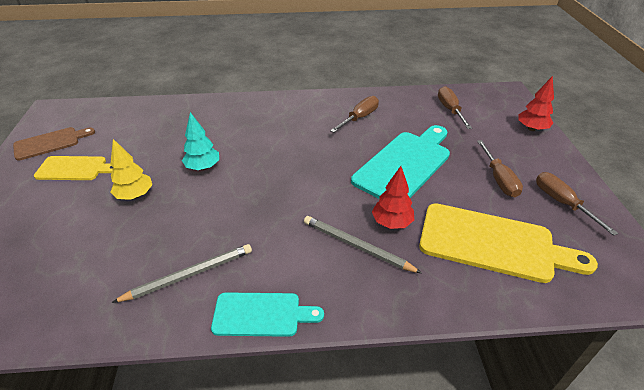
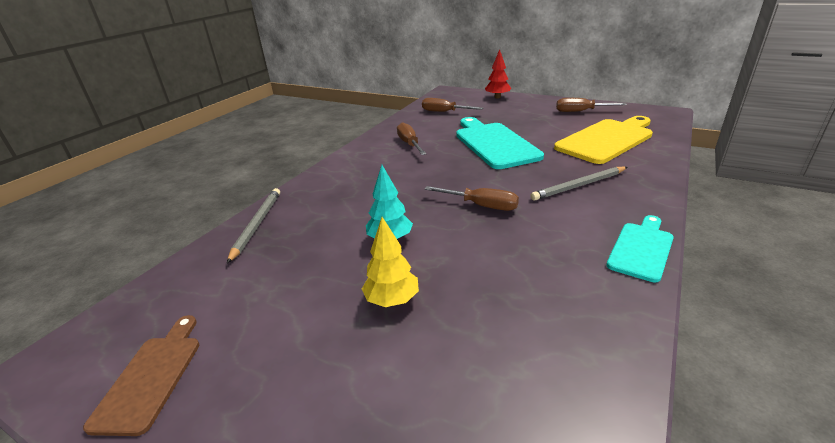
camera: 55 degrees left, 10 degrees down
(74, 168) = (264, 353): yellow cutting board -> none
(189, 275) = (566, 282): grey pencil -> grey pencil (257, 224)
(392, 222) = (560, 166): red tree -> none
(498, 179) = (541, 120): brown screwdriver -> brown screwdriver (481, 206)

